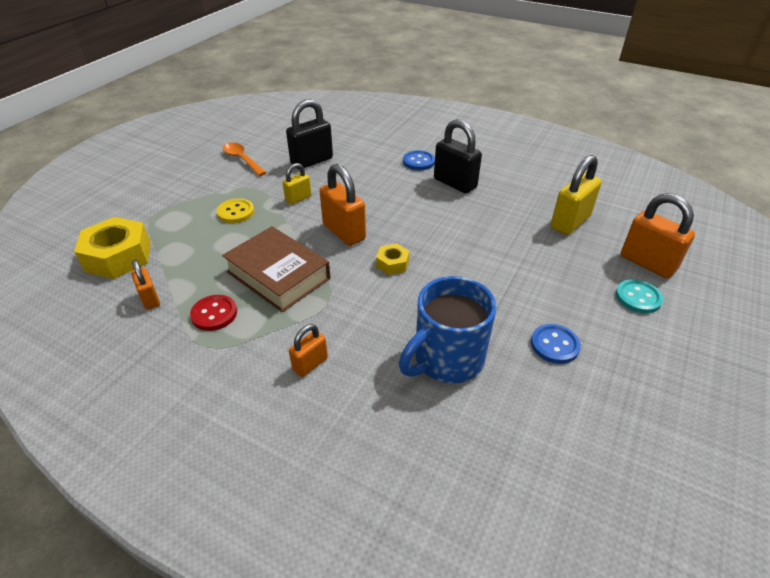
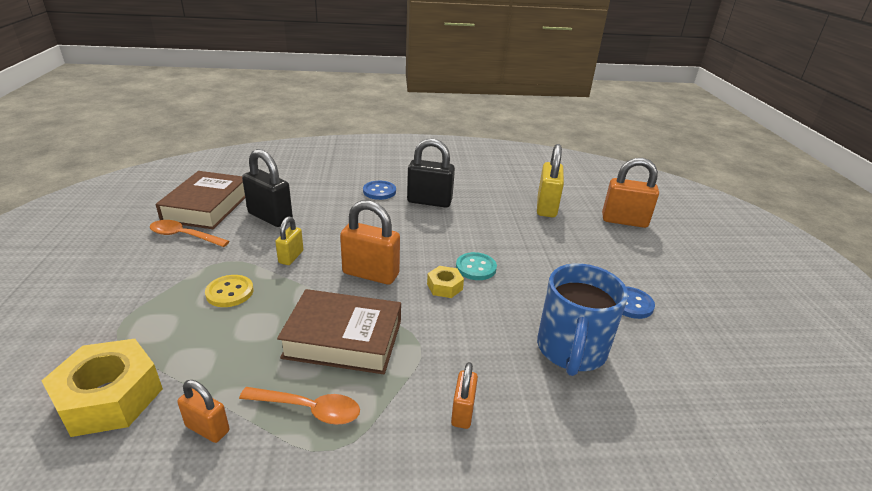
camera: 35 degrees left, 10 degrees down
(214, 314) = (309, 409): red button -> orange spoon
(275, 140) = (207, 207): none -> brown book
(312, 161) = (270, 217): black padlock -> black padlock turned 75 degrees counterclockwise
(638, 297) = (643, 247): turquoise button -> turquoise button (476, 268)

